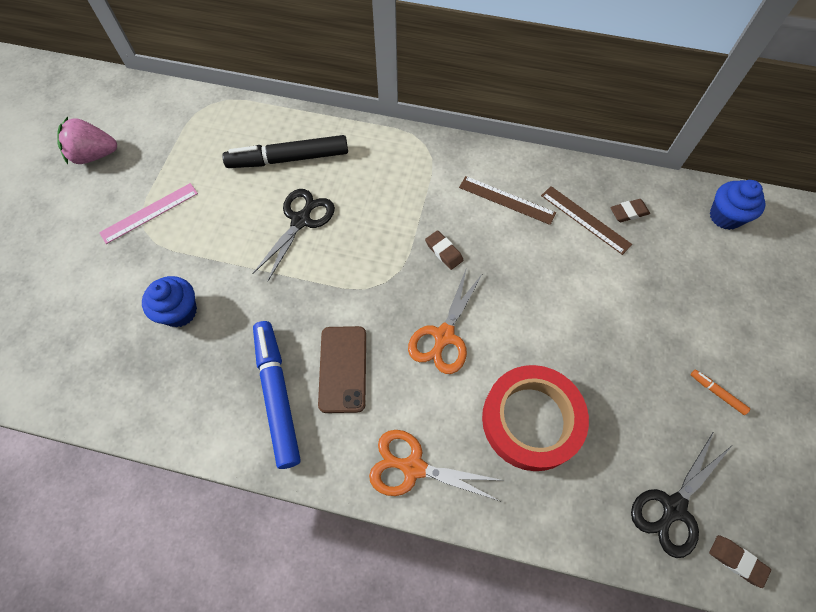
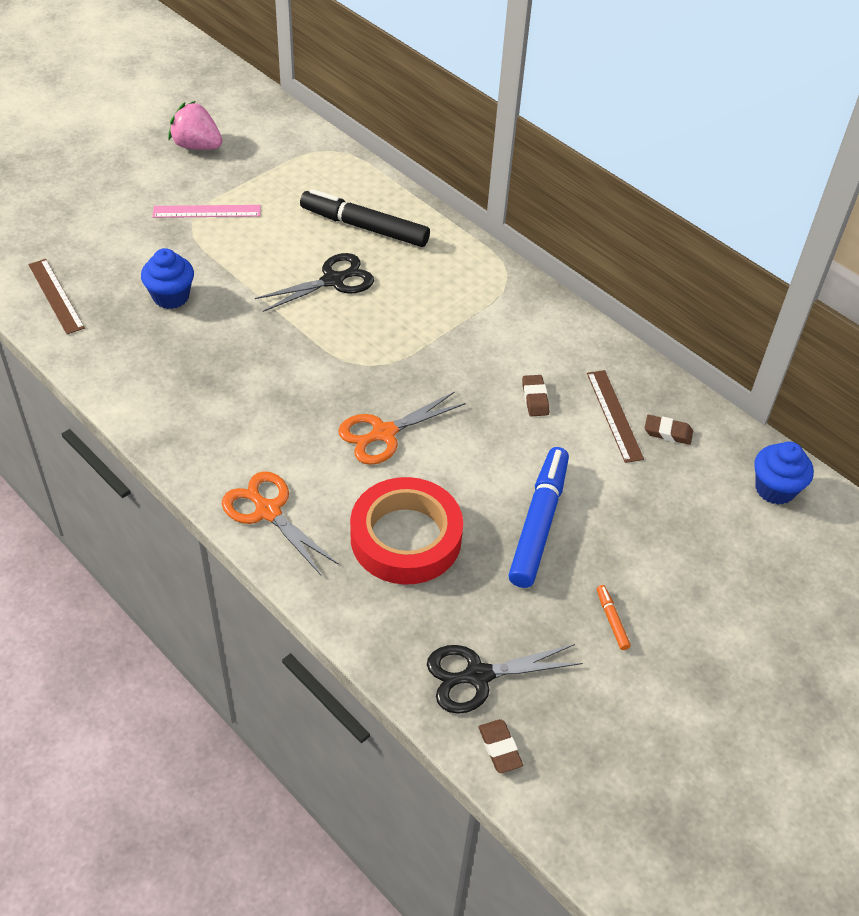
camera: 30 degrees right, 15 degrees down
(277, 395) = (200, 398): blue marker -> blue marker (539, 523)
(343, 369) = (271, 409): brown phone -> none
(444, 251) = (444, 370): brown eraser -> brown eraser (535, 398)
(507, 200) = (547, 360): brown ruler -> brown ruler (56, 296)

